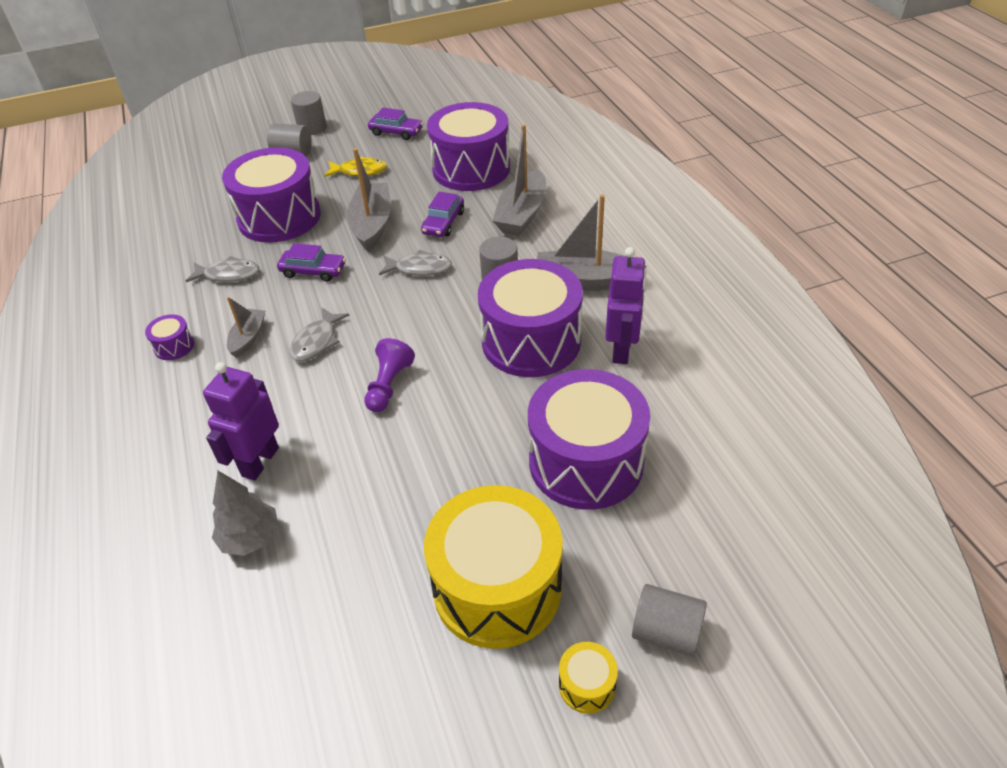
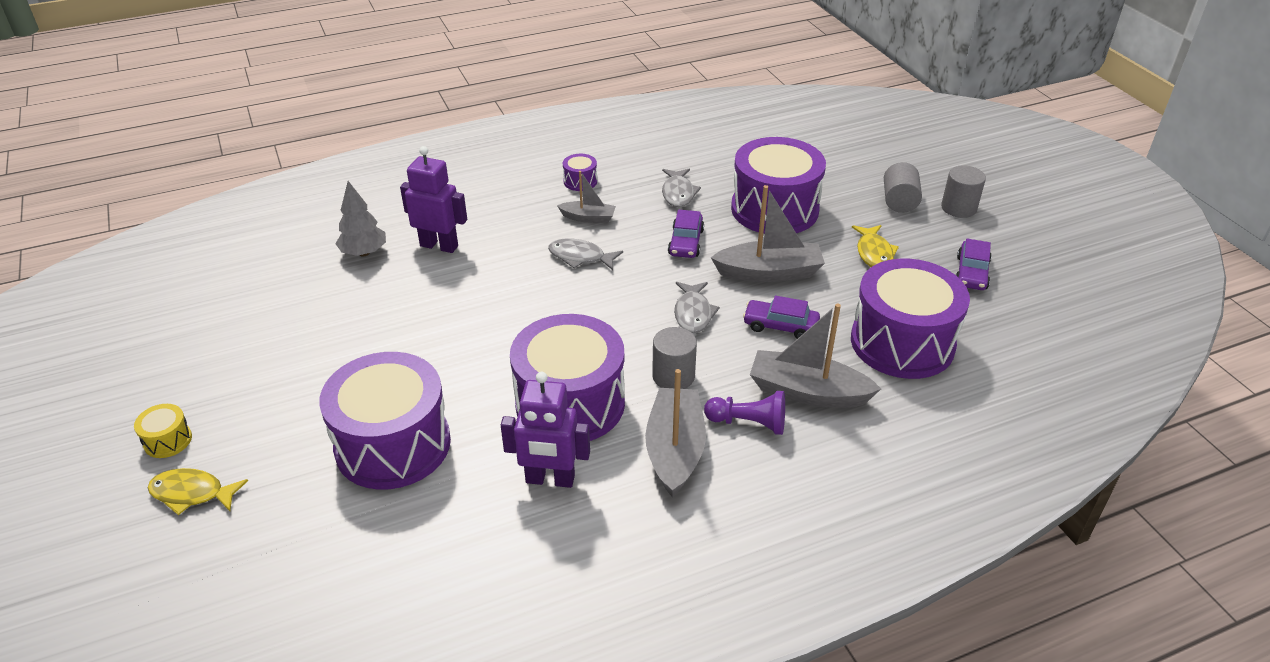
camera: 85 degrees right, 5 degrees down
(389, 385) = (516, 307): purple pawn -> purple pawn (748, 423)
(497, 587) = (274, 387): yellow drum -> none
(666, 632) = (192, 493): grey cylinder -> yellow fish

